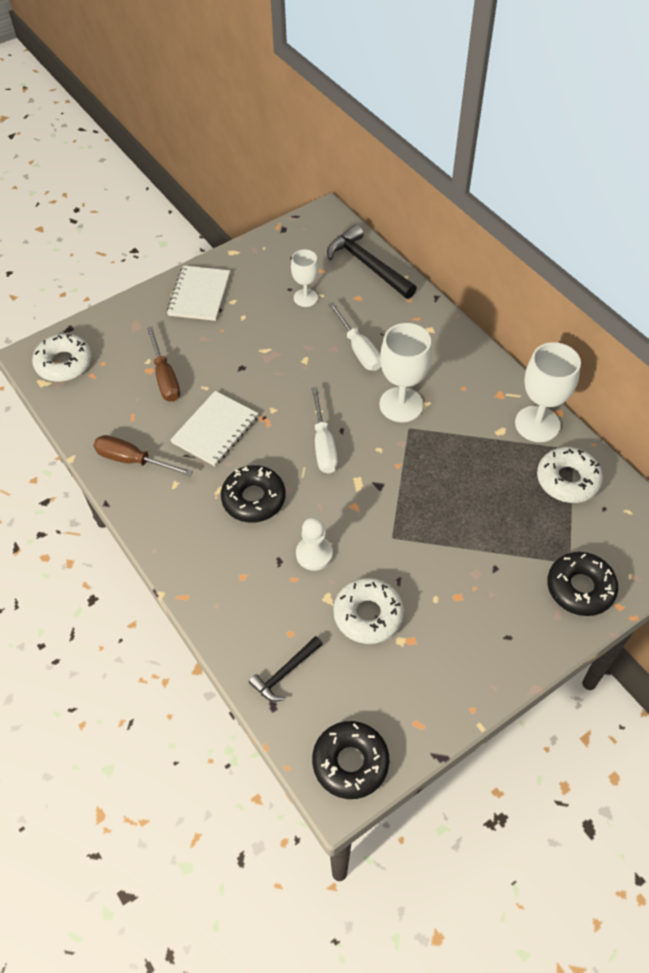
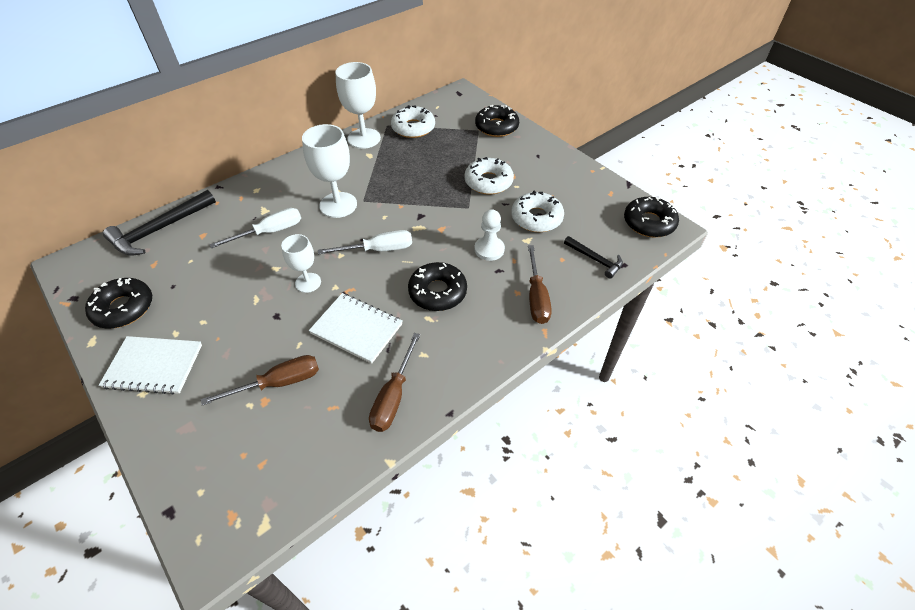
camera: 95 degrees left, 5 degrees down
(64, 363) = (234, 504): white donut -> white donut (488, 182)
(233, 595) = (536, 297): none -> brown screwdriver
(266, 263) = (123, 308): none -> black donut
(305, 298) = (190, 272): white goblet -> white goblet (308, 282)

